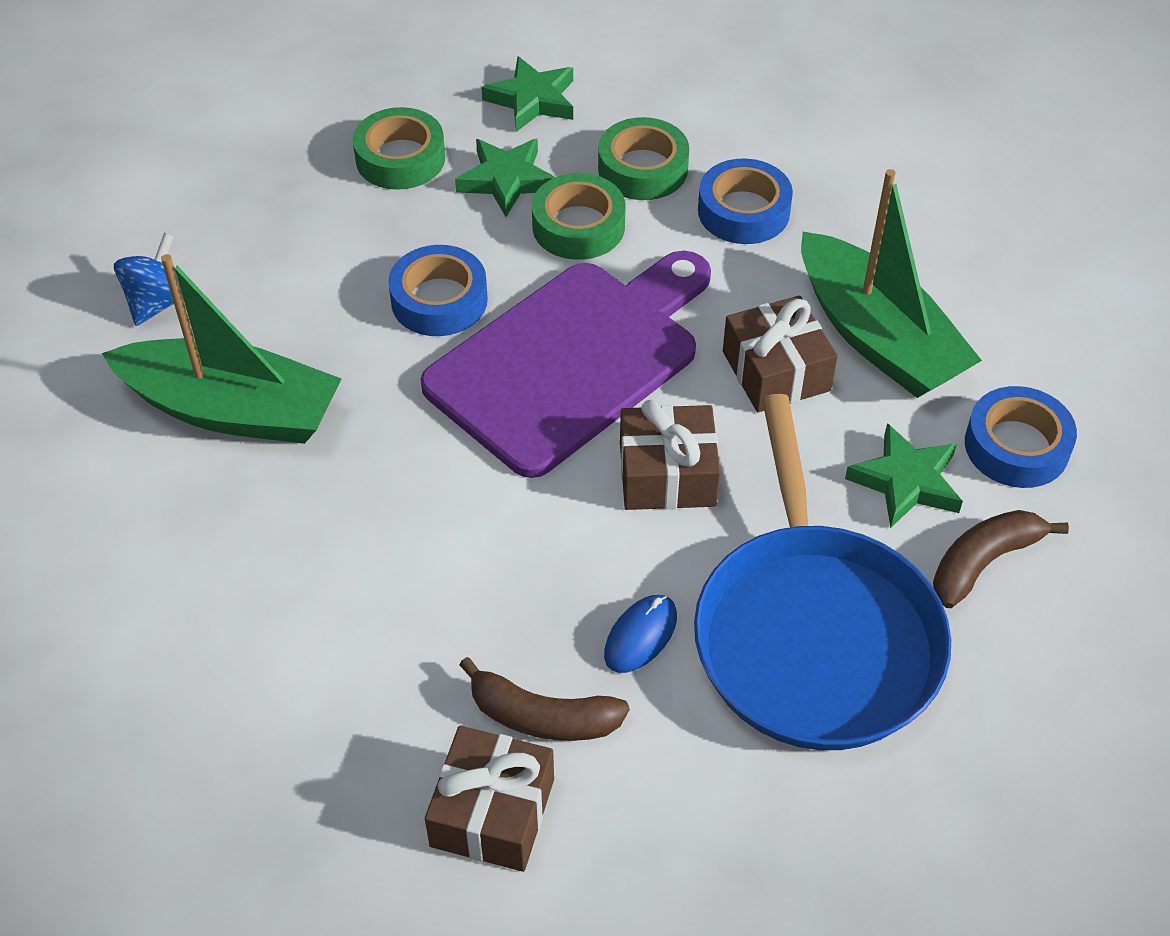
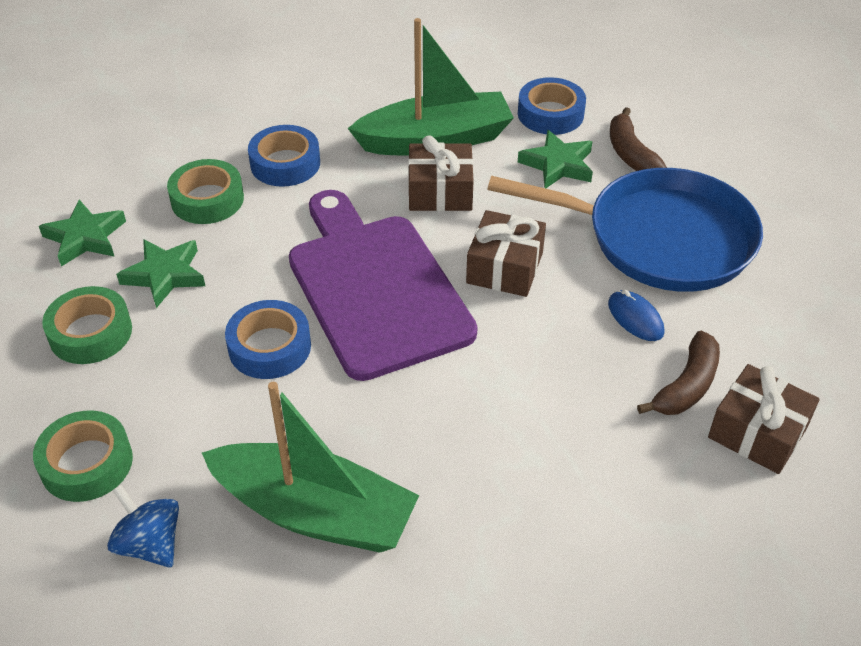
camera: 70 degrees left, 5 degrees down
(232, 410) = (314, 512): green boat -> green boat turned 75 degrees clockwise
(578, 226) = (243, 248): green tape -> green tape (86, 463)

